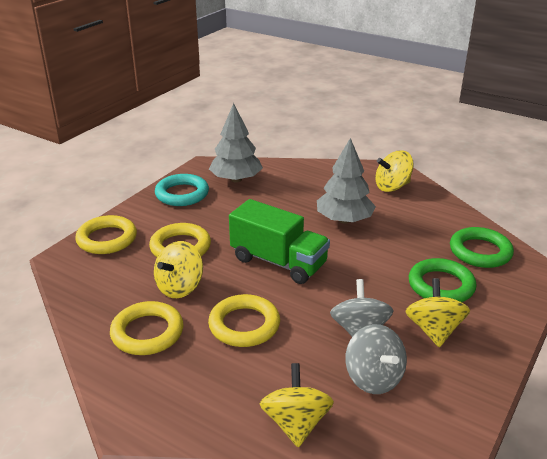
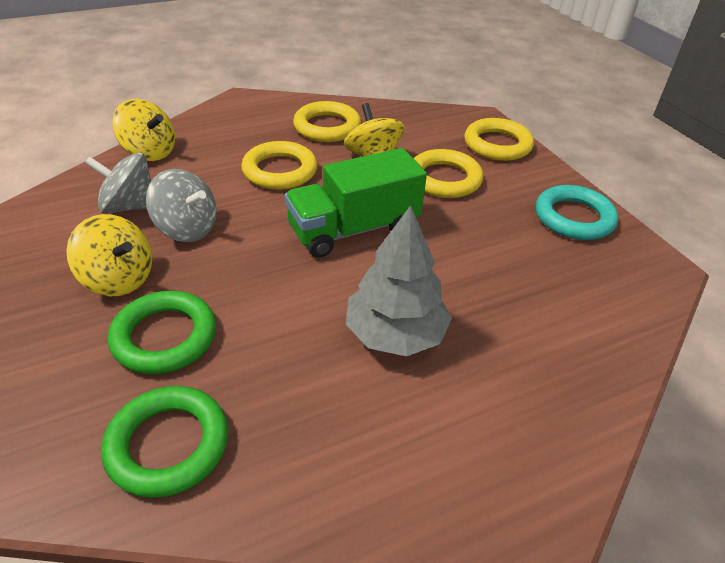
camera: 120 degrees right, 10 degrees up
(236, 179) = (595, 279): grey tree -> none
(392, 187) = (457, 472): yellow spinning top -> none

